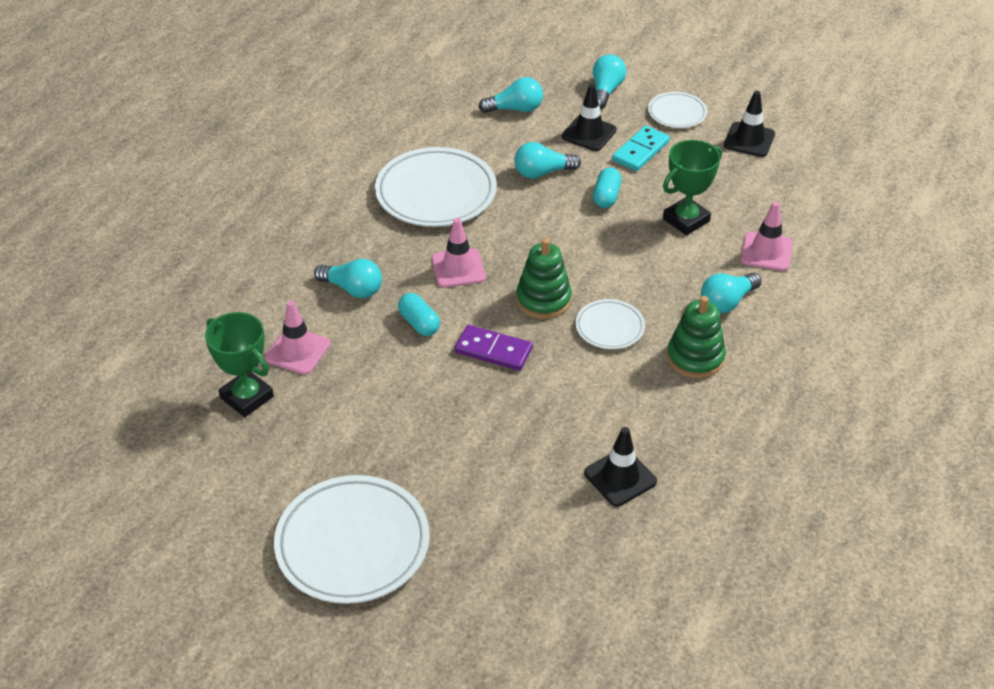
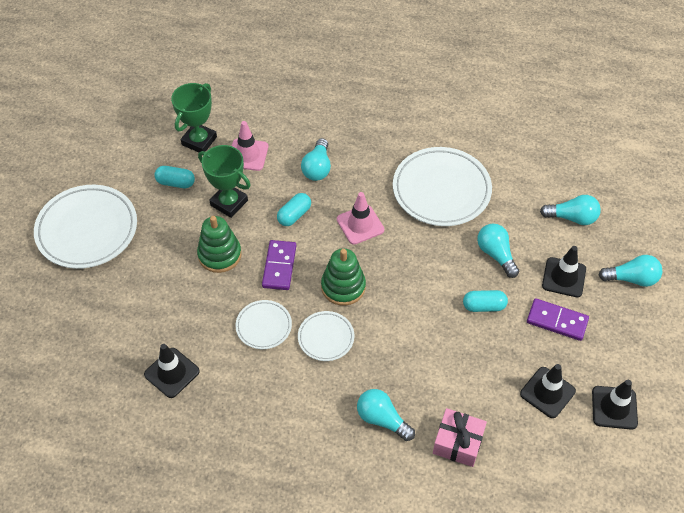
camera: 75 degrees right, 10 degrees up
(311, 433) = (176, 183): none -> turquoise capsule
(515, 109) = (572, 217): turquoise light bulb -> turquoise light bulb turned 60 degrees counterclockwise
(640, 151) = (557, 321): turquoise domino -> purple domino
(677, 113) = (626, 341): white plate -> white plate (264, 326)
(686, 220) = (476, 372): green trophy -> green trophy (229, 203)
(695, 357) = (309, 404): green stacking toy -> green stacking toy (219, 255)
(722, 177) = (547, 392): none -> black traffic cone
(766, 252) = (458, 443): pink traffic cone -> pink gift

